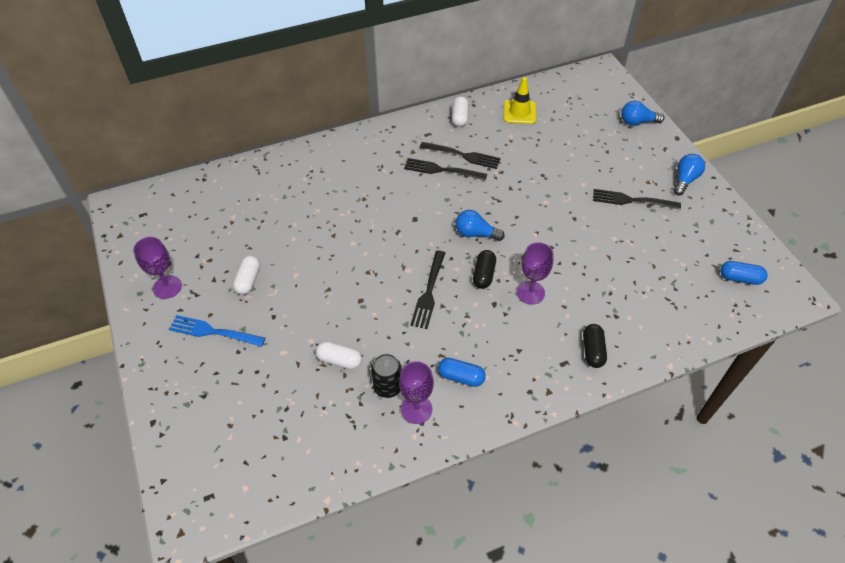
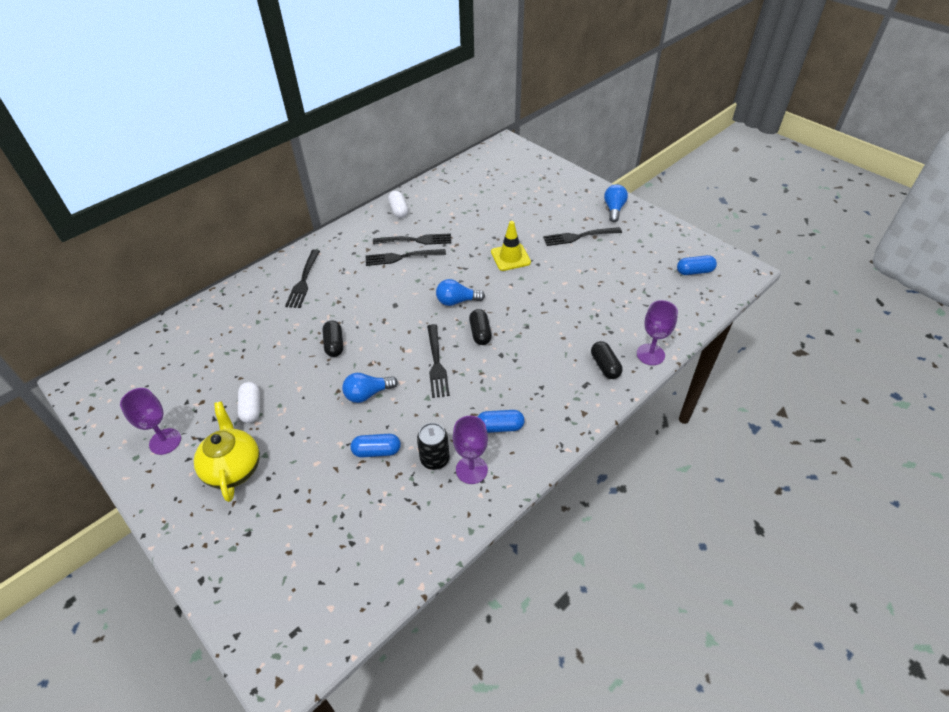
camera: 20 degrees left, 5 degrees down
(213, 332) = (234, 468): blue fork -> yellow teapot
(339, 360) = (377, 451): white capsule -> blue capsule
(340, 167) = (303, 281): none -> black fork
(343, 242) = (334, 344): none -> black capsule
(519, 112) = (450, 193): yellow traffic cone -> yellow traffic cone (510, 257)
(530, 292) = (529, 335): purple goblet -> purple goblet (650, 354)
(637, 122) = (554, 175): blue light bulb -> blue light bulb (368, 394)

